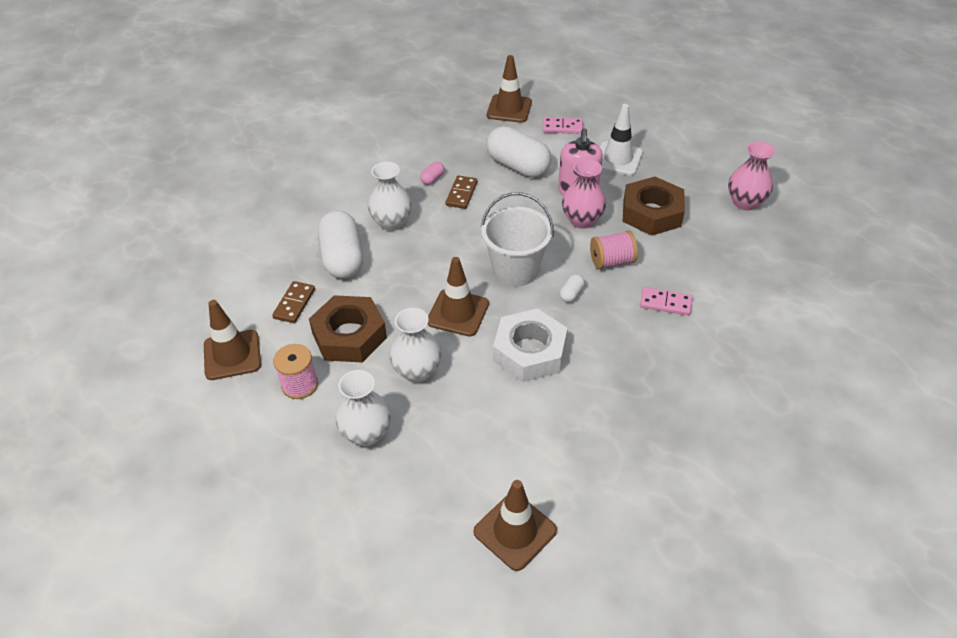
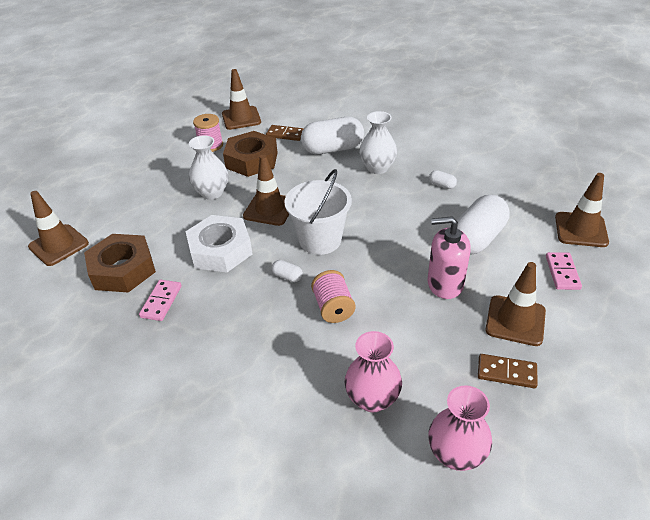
camera: 90 degrees right, 5 degrees down
(366, 433) = (162, 175): white vase -> none
(432, 179) = (442, 185): pink capsule -> white capsule
(461, 194) = (423, 203): brown domino -> brown domino (506, 373)
(582, 220) = (396, 286): pink vase -> pink vase (372, 399)
(617, 159) = (515, 320): white traffic cone -> brown traffic cone
(651, 213) = (417, 347): brown nut -> brown nut (123, 269)
(665, 303) = (270, 348): pink domino -> pink domino (161, 301)

